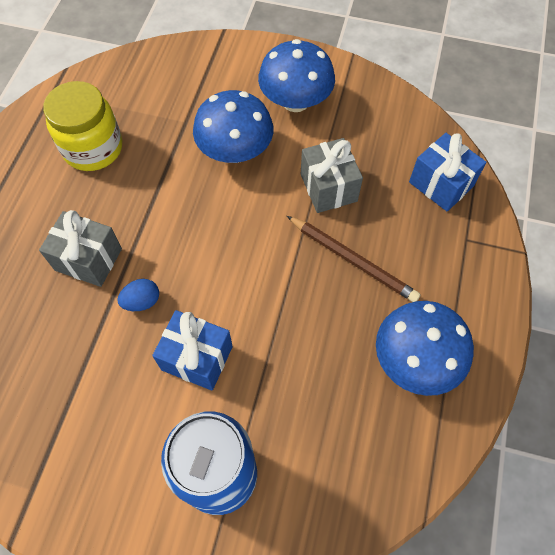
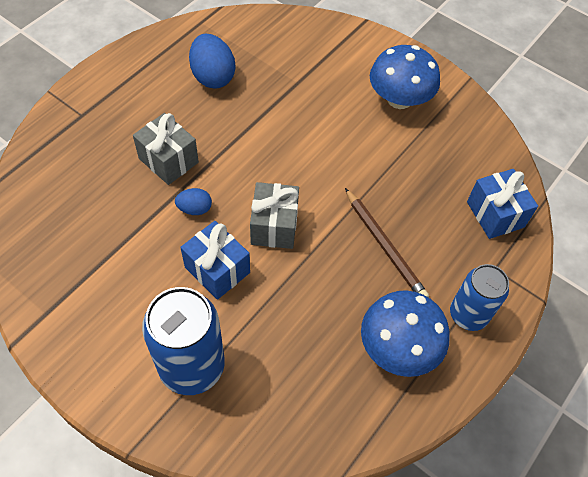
camera: 20 degrees right, 5 degrees down
(93, 148) = (213, 76): yellow jar -> blue egg
(235, 151) = (327, 120): blue mushroom -> none
(328, 187) = (393, 179): grey gift -> grey gift (274, 226)
(464, 297) = (468, 314): none -> blue can

